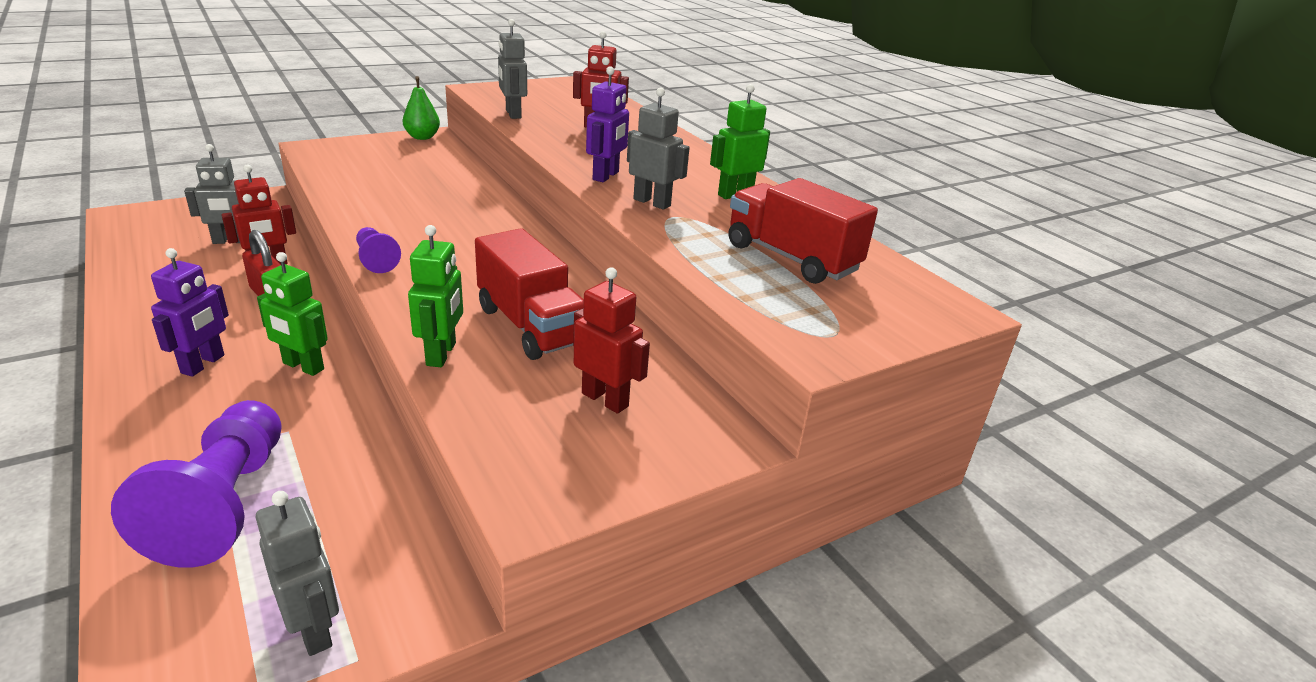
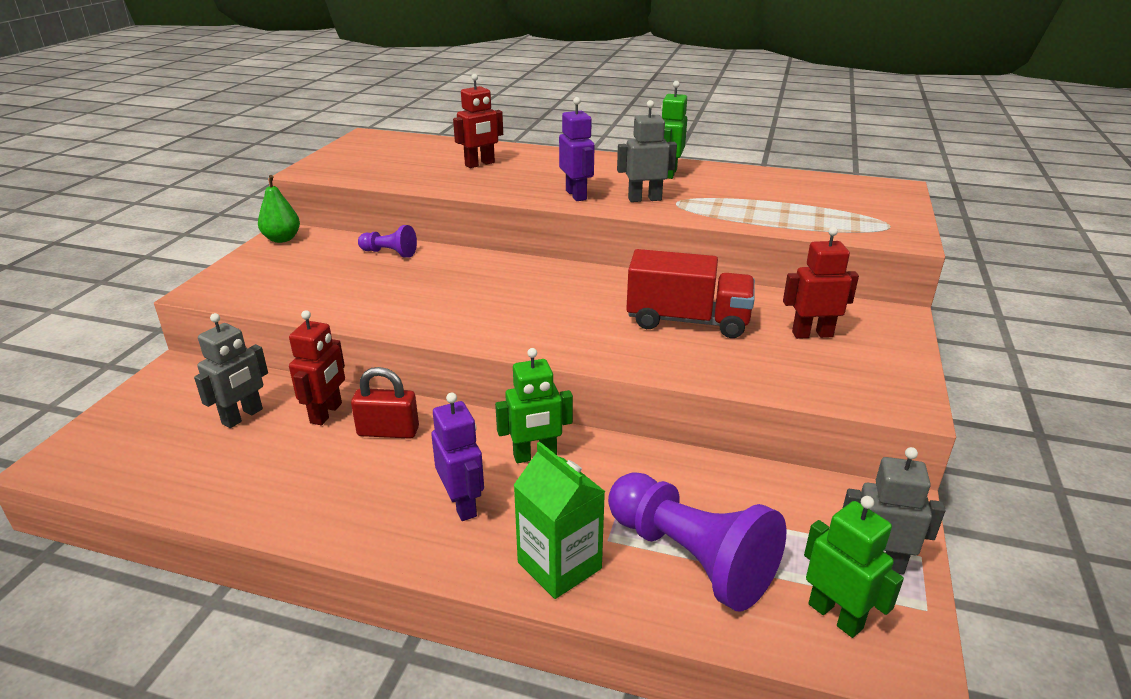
camera: 40 degrees left, 0 degrees up
(158, 440) = (559, 565): none -> green carton
(376, 260) = (496, 340): purple pawn -> purple pawn (389, 253)
(442, 354) = (685, 366): green robot -> green robot (835, 616)
(513, 114) = (394, 179): grey robot -> none
(791, 258) = (783, 196): red truck -> none

